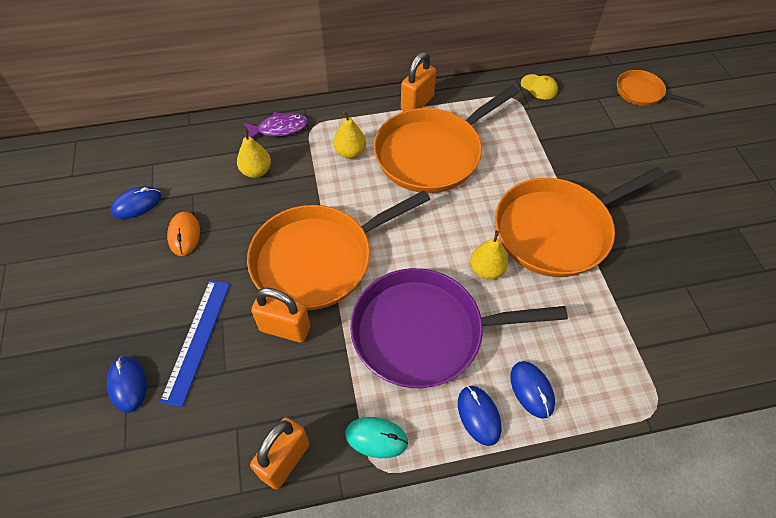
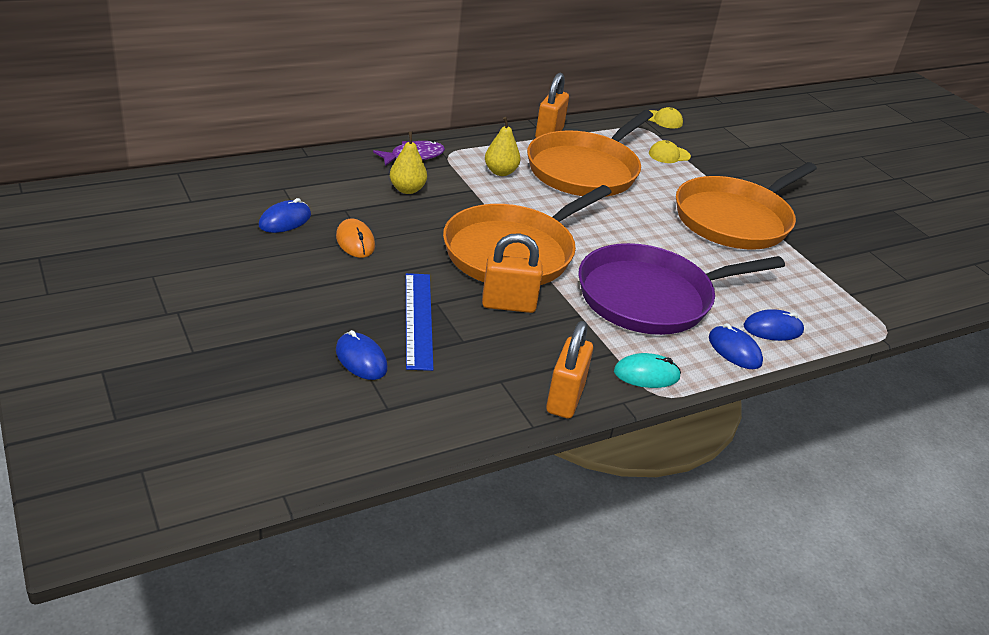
camera: 20 degrees left, 20 degrees down
(486, 270) = (685, 250): yellow pear -> none
(524, 136) = (669, 155): none -> yellow cap
(531, 390) = (773, 329): blue mouse -> blue mouse turned 60 degrees counterclockwise
(641, 92) = (760, 122): orange pan -> none

